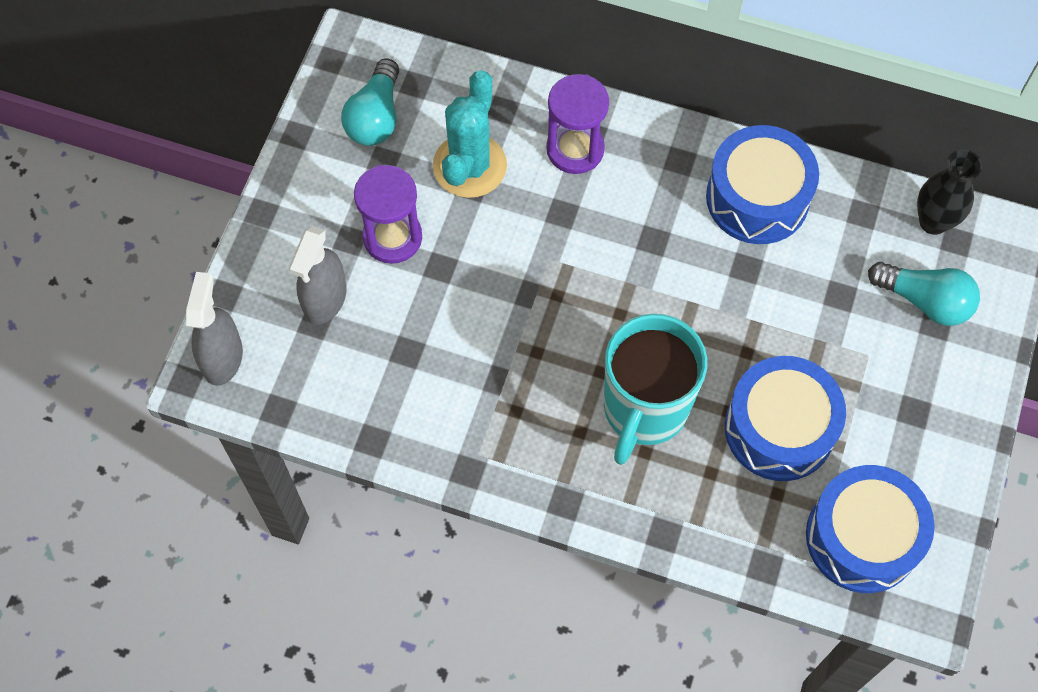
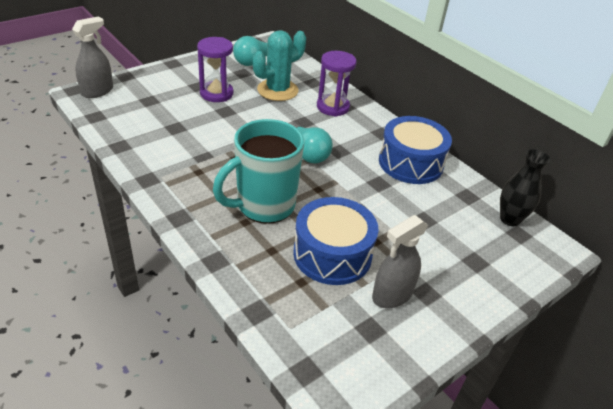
camera: 30 degrees right, 25 degrees down
(325, 299) = (163, 96): grey spray bottle -> grey spray bottle (392, 295)
(862, 537) = (334, 335): blue drum -> none
(925, 301) = (476, 248): turquoise light bulb -> turquoise light bulb (307, 153)

